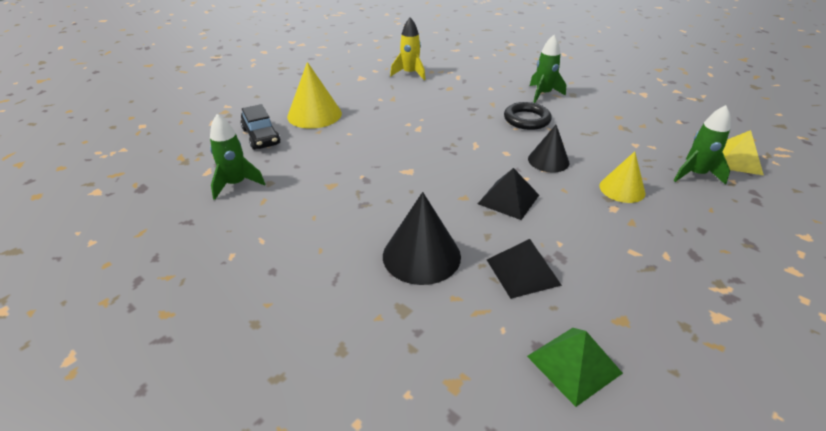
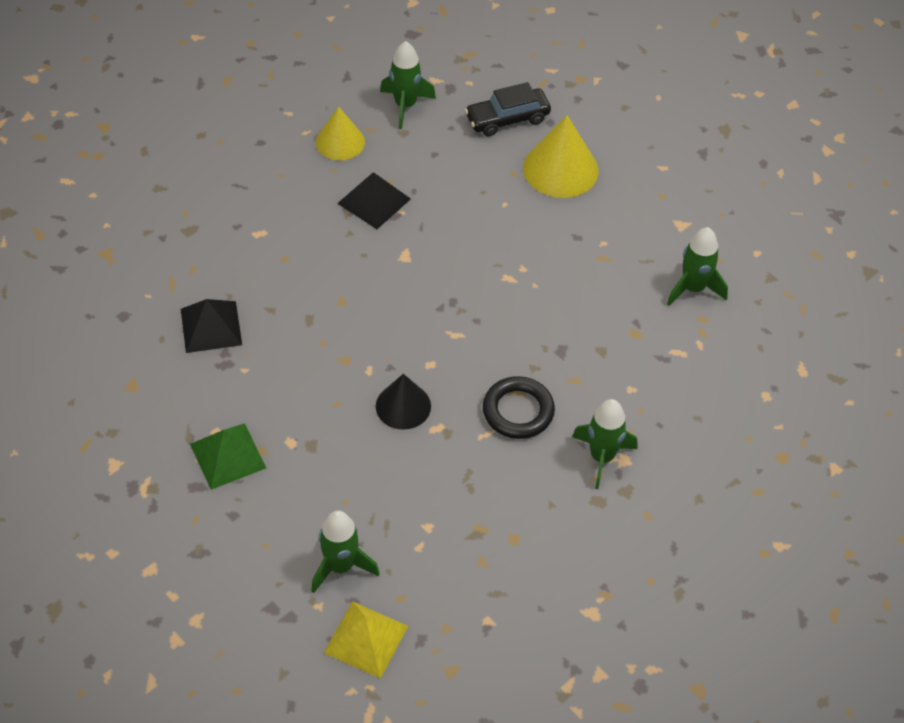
camera: 95 degrees right, 15 degrees up
(410, 74) = (693, 288): yellow rocket -> green rocket
(421, 255) = (254, 251): black cone -> none
(508, 199) = (329, 342): black pyramid -> black pyramid (374, 201)
(574, 364) = (99, 334): green pyramid -> green pyramid (227, 456)
(622, 189) = (325, 465): yellow cone -> yellow cone (340, 142)

